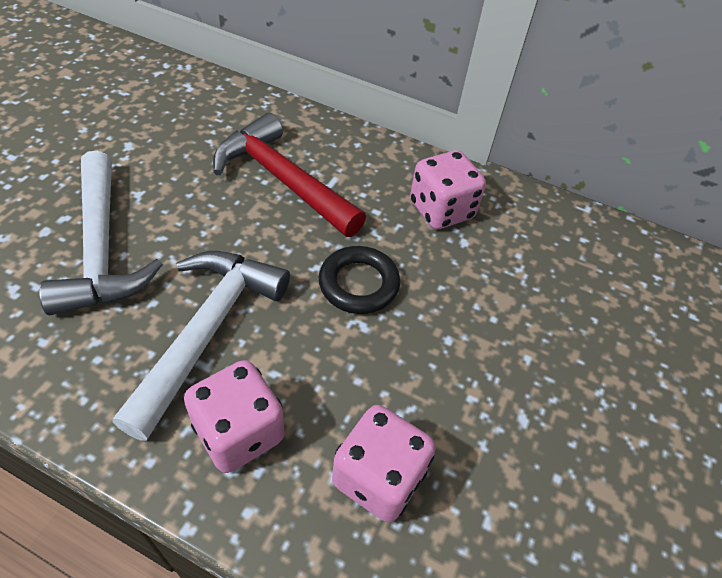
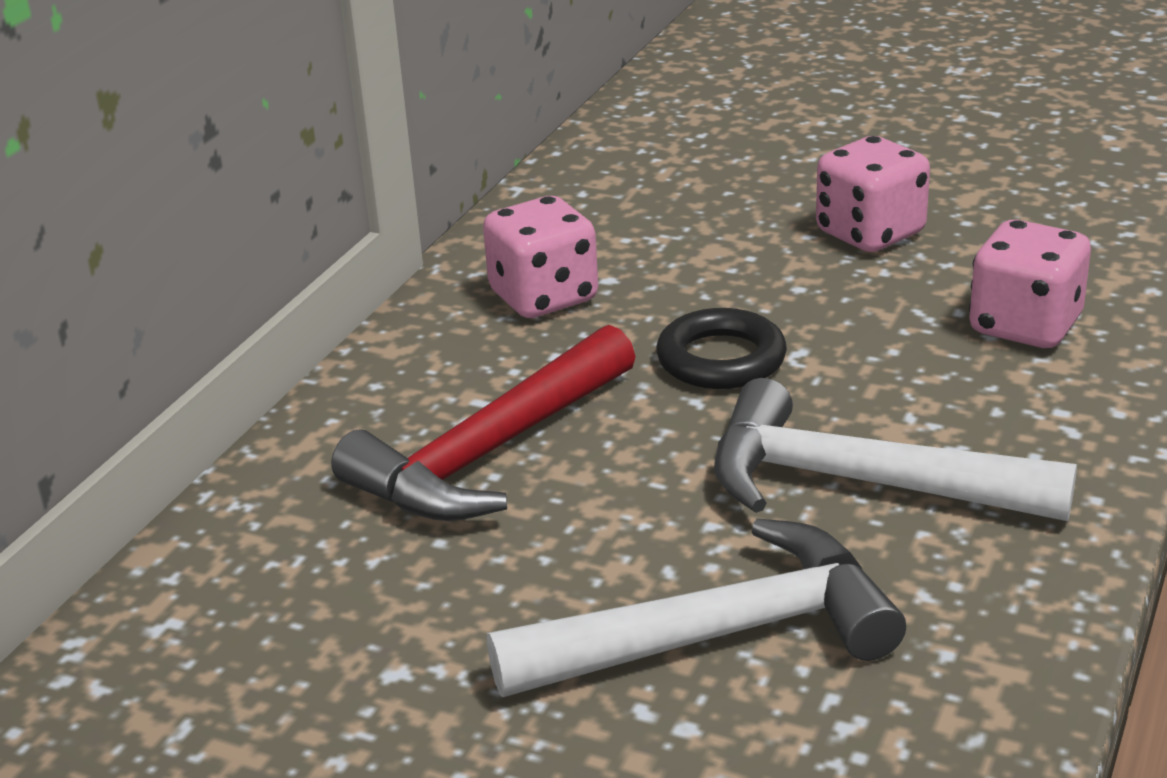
camera: 85 degrees left, 20 degrees down
(239, 432) = (1016, 431): pink dice -> pink dice (870, 233)

